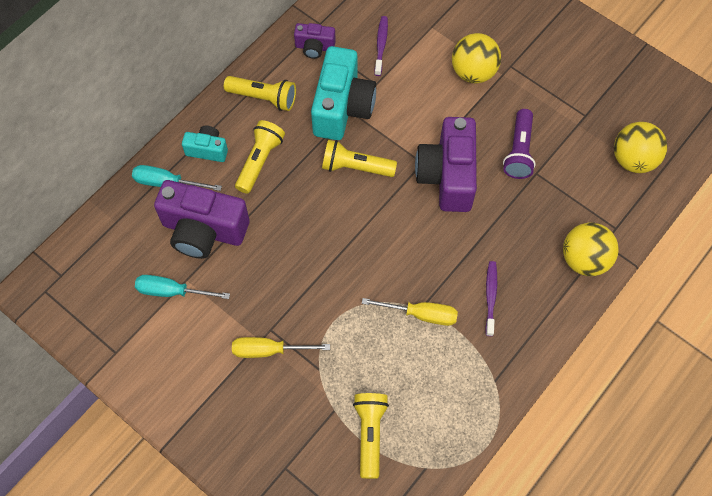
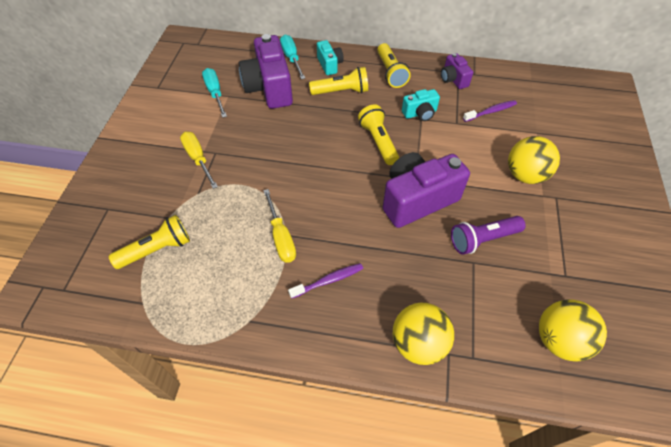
camera: 60 degrees right, 10 degrees down
(342, 107) = (420, 113): turquoise camera -> turquoise camera, size x0.51

